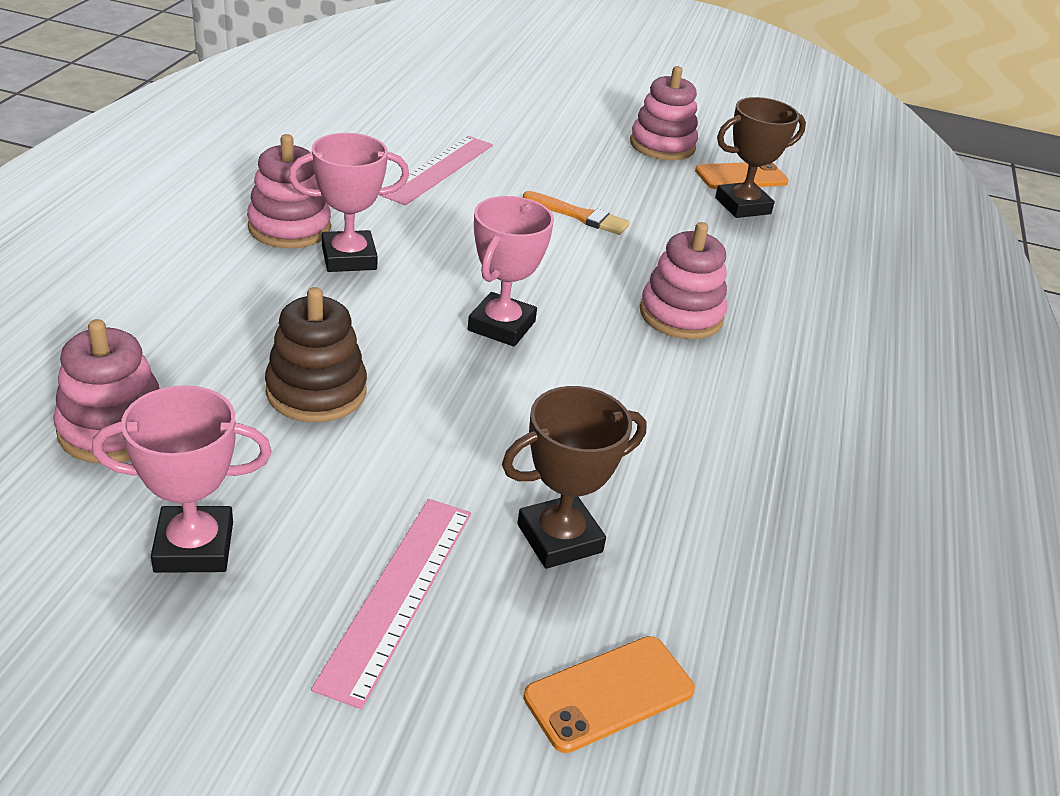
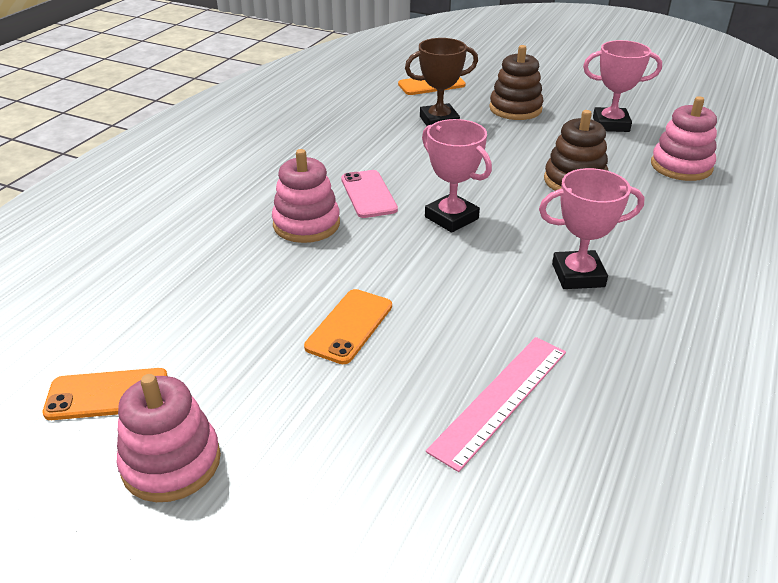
camera: 165 degrees left, 0 degrees up
(289, 228) = (642, 308): pink stacking toy -> none
(398, 595) = (515, 109): pink ruler -> brown stacking toy
(501, 326) = (451, 218): pink trophy -> pink trophy turned 75 degrees counterclockwise
(579, 216) = (349, 326): orange brush -> orange phone
(624, 360) = (368, 194): none -> pink phone
(742, 206) = (150, 343): brown trophy -> none

